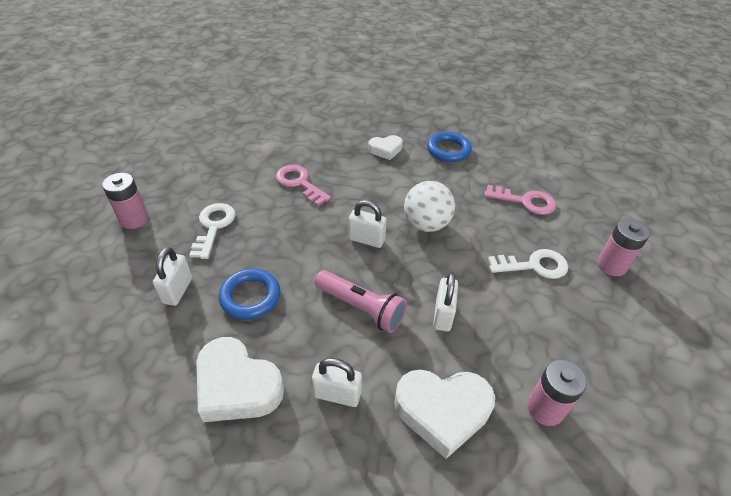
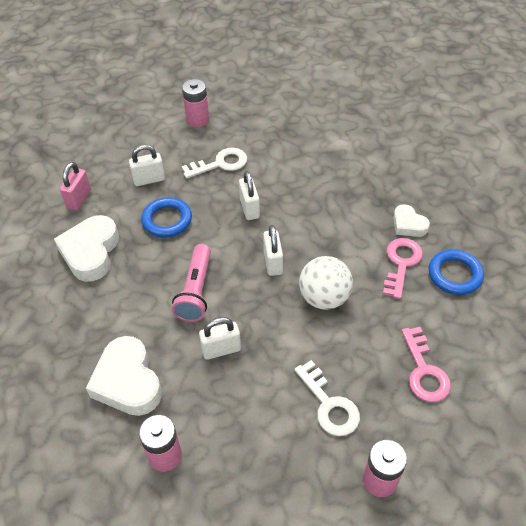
camera: 65 degrees right, 5 degrees up
(140, 370) = (79, 199): none -> pink padlock
(299, 183) = (309, 187): pink key -> pink key (401, 263)
(337, 394) = (111, 310): white padlock -> white padlock (249, 208)

